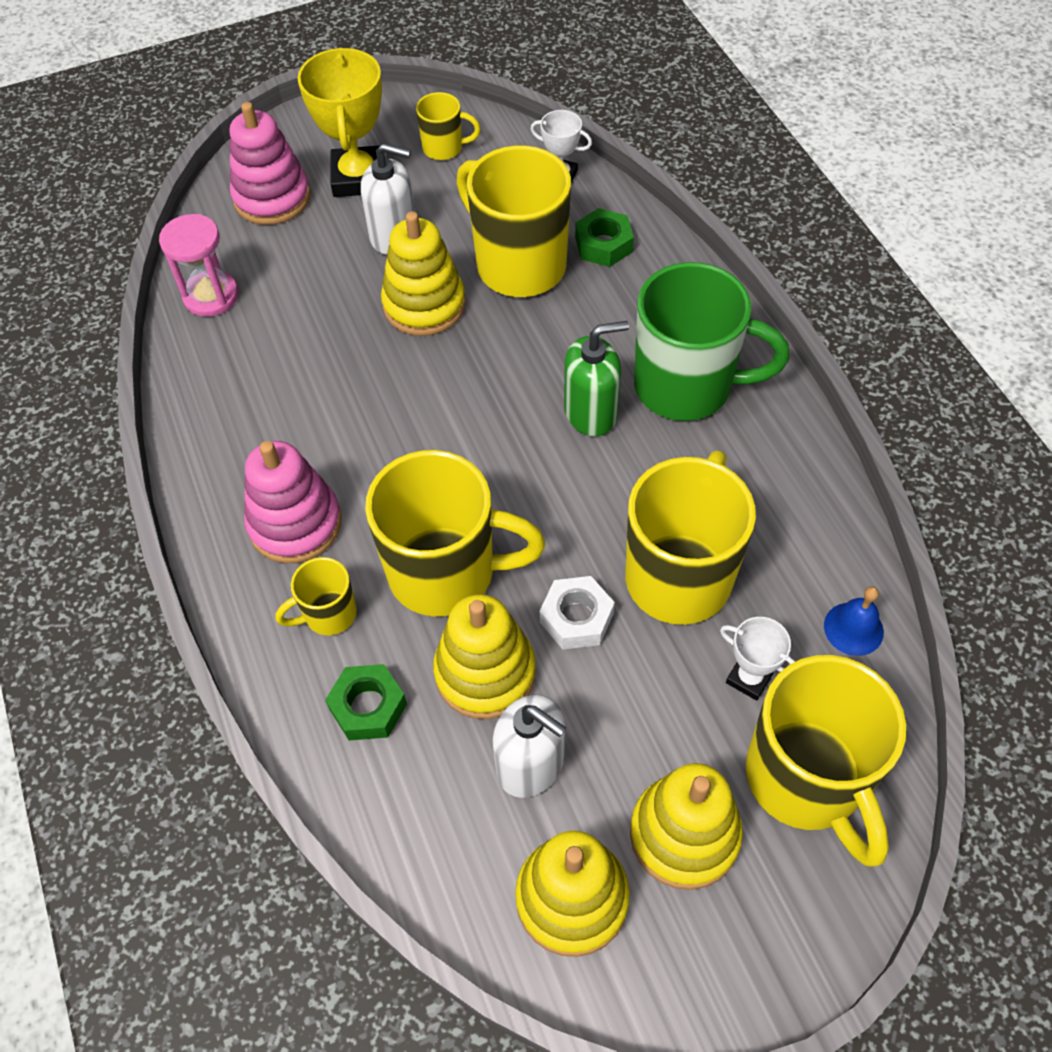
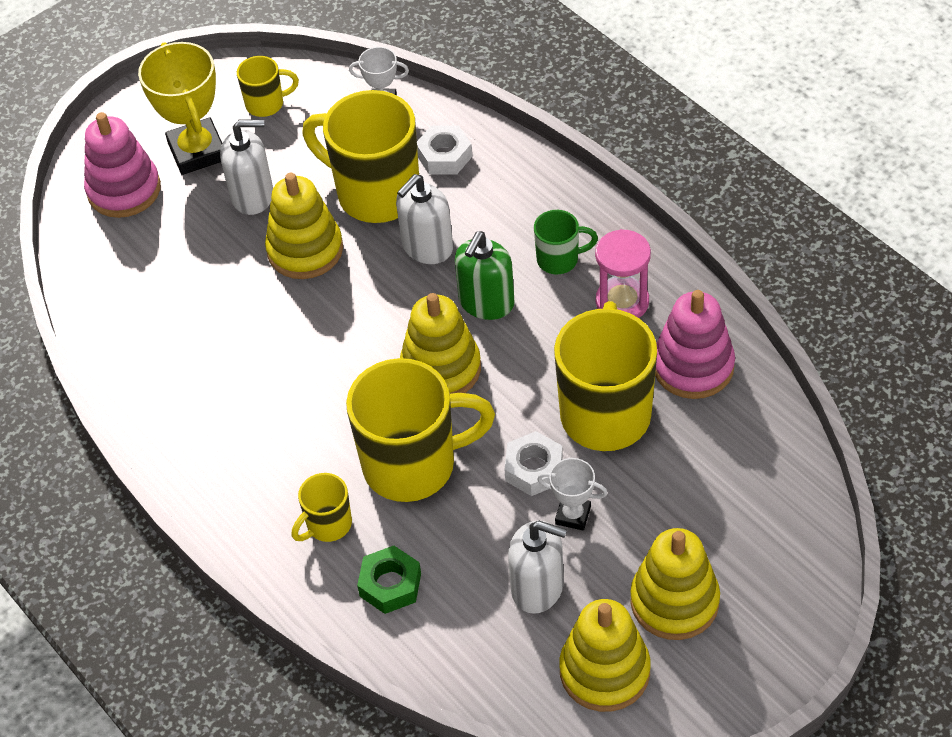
camera: 15 degrees left, 5 degrees down
(211, 296) = (107, 293): pink hourglass -> pink hourglass (622, 302)
(295, 523) = (268, 462): pink stacking toy -> pink stacking toy (693, 366)
(485, 672) = (475, 531): yellow stacking toy -> yellow stacking toy (441, 369)
(550, 335) = (427, 247): none -> white soap dispenser
(591, 412) = (486, 303): green soap dispenser -> green soap dispenser turned 150 degrees clockwise
(603, 244) = (444, 156): green nut -> white nut
(686, 386) = (559, 259): green mug -> green mug, size x0.48
(749, 678) = (686, 474): white trophy -> white trophy (573, 515)
(806, 779) = (754, 535): yellow mug -> none
(853, 628) = (756, 414): blue bell -> none

